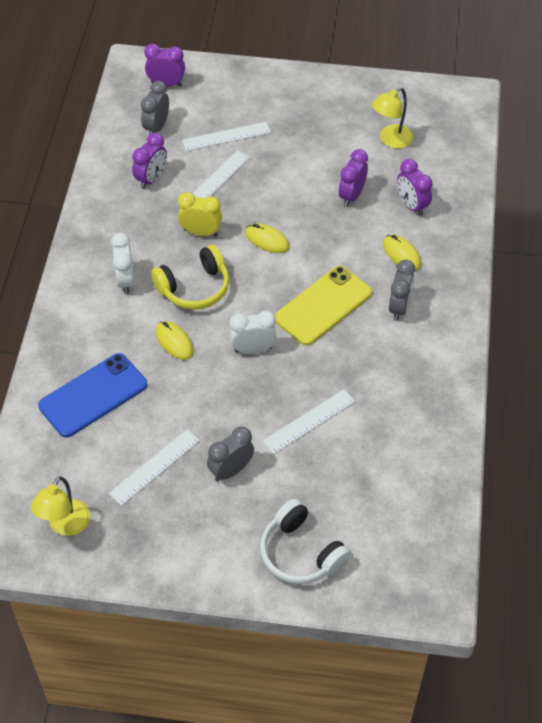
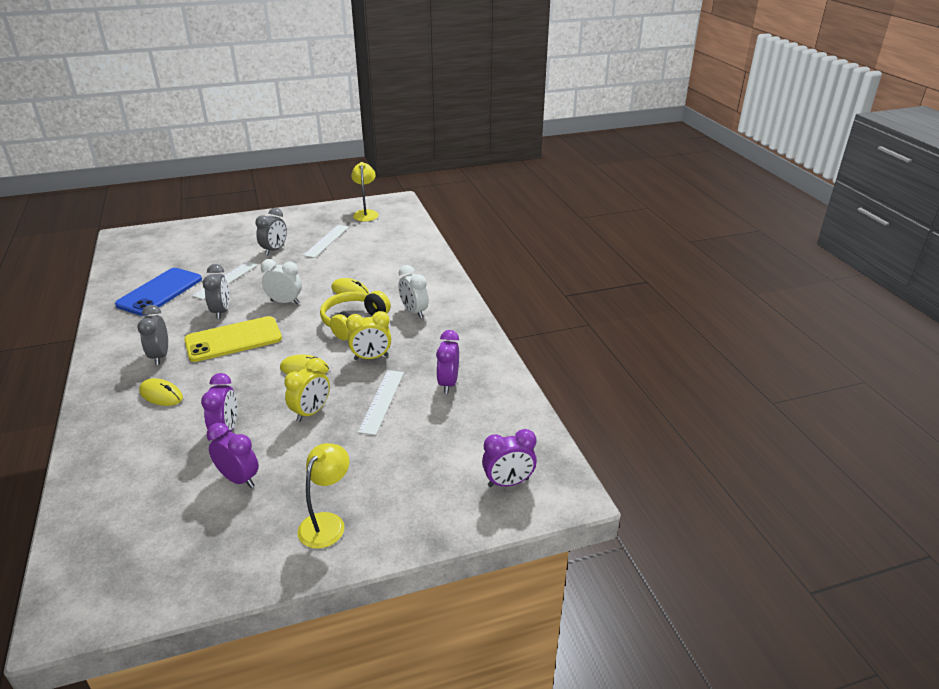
camera: 155 degrees right, 20 degrees down
(93, 395) = (390, 256): blue phone -> blue phone (160, 292)
(156, 127) = (480, 431): grey clock -> grey clock (221, 312)
(226, 136) = (396, 446): white ruler -> none
(253, 349) = (285, 302): white clock -> white clock turned 135 degrees counterclockwise
(278, 190) = (311, 412): none -> yellow clock
(300, 553) = (215, 233): white headphones -> none
(323, 306) = (233, 340): yellow phone -> yellow phone turned 45 degrees clockwise
(390, 140) = (187, 507): yellow lamp -> yellow lamp (327, 523)
(411, 205) = (152, 441): purple clock -> purple clock (239, 479)

